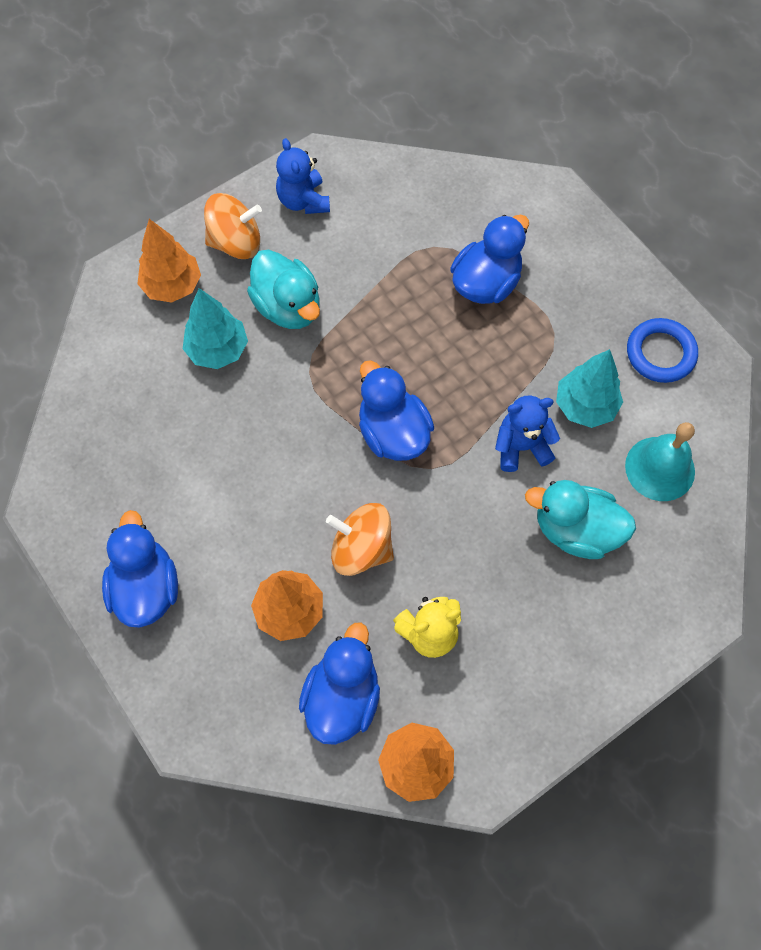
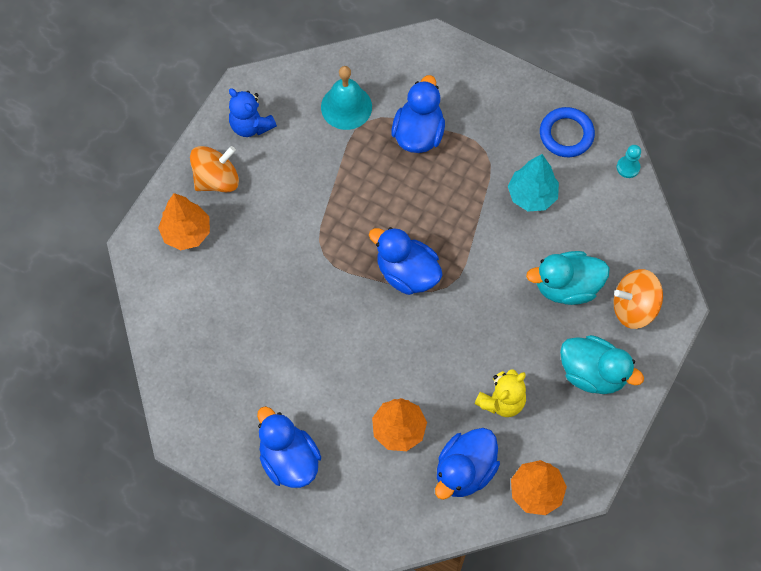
camera: 25 degrees left, 0 degrees up
(218, 350) = (247, 267): turquoise tree -> none
(288, 307) = (282, 212): turquoise duck -> turquoise duck (592, 373)
(342, 697) = (464, 470): blue duck -> blue duck turned 135 degrees counterclockwise
(361, 548) = (426, 364): orange spinning top -> orange spinning top (634, 307)
(521, 447) = (502, 244): blue teddy bear -> none
(660, 468) = (603, 218): turquoise bell -> turquoise bell (346, 107)
(718, 421) = (628, 167): none -> turquoise pawn

